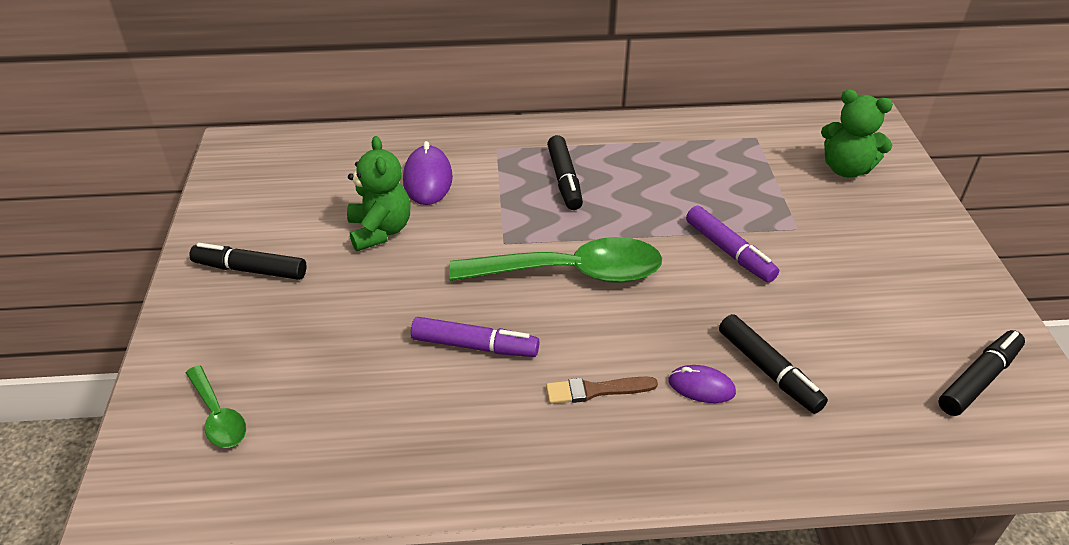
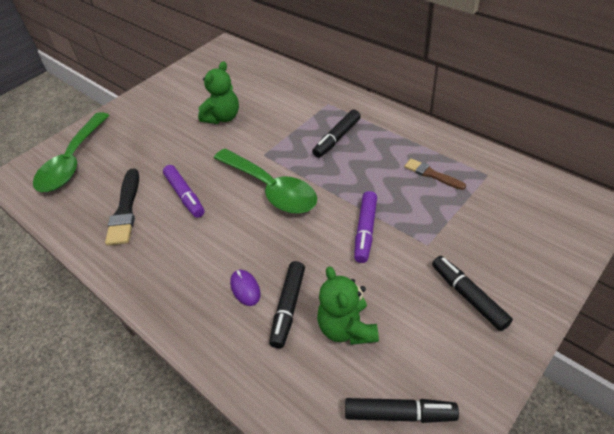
camera: 50 degrees right, 5 degrees up
(218, 416) = (73, 161): green spoon -> green spoon, size x2.00
(250, 269) = (157, 107): black marker -> black marker (468, 296)
(416, 416) = (125, 210): none -> black brush
(428, 179) = (275, 103): purple mouse -> none
(596, 390) = (200, 253): brown brush -> brown brush (432, 174)
(846, 169) = (521, 229): green teddy bear -> green teddy bear (347, 328)

